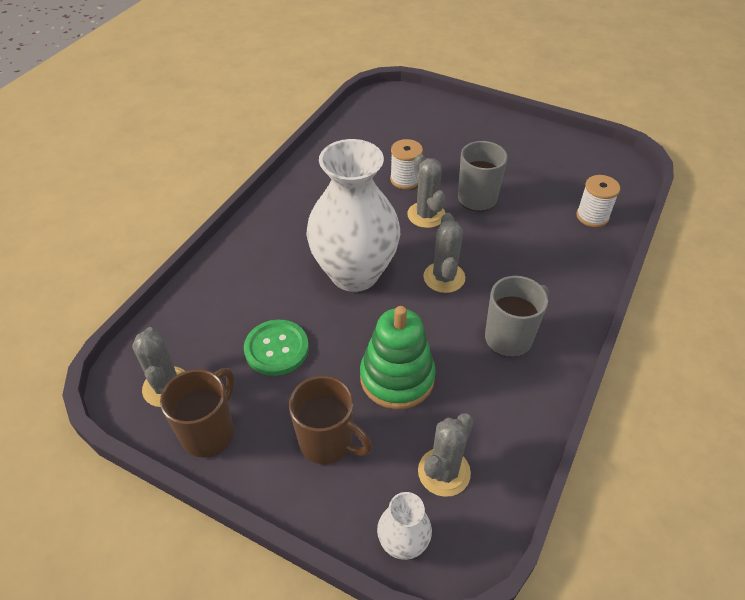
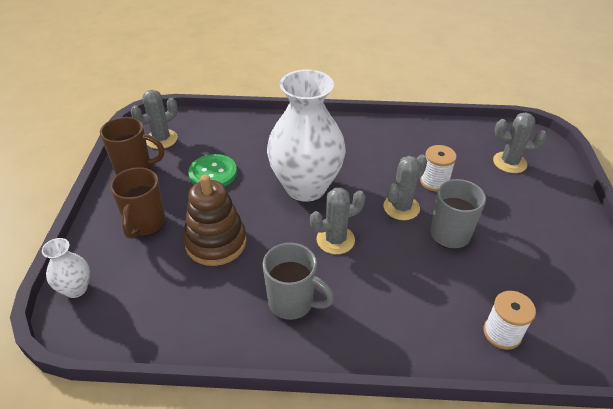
camera: 65 degrees right, 5 degrees down
(397, 377) = (216, 242): green stacking toy -> brown stacking toy
(444, 472) = (140, 295): grey cactus -> grey cactus (509, 162)

